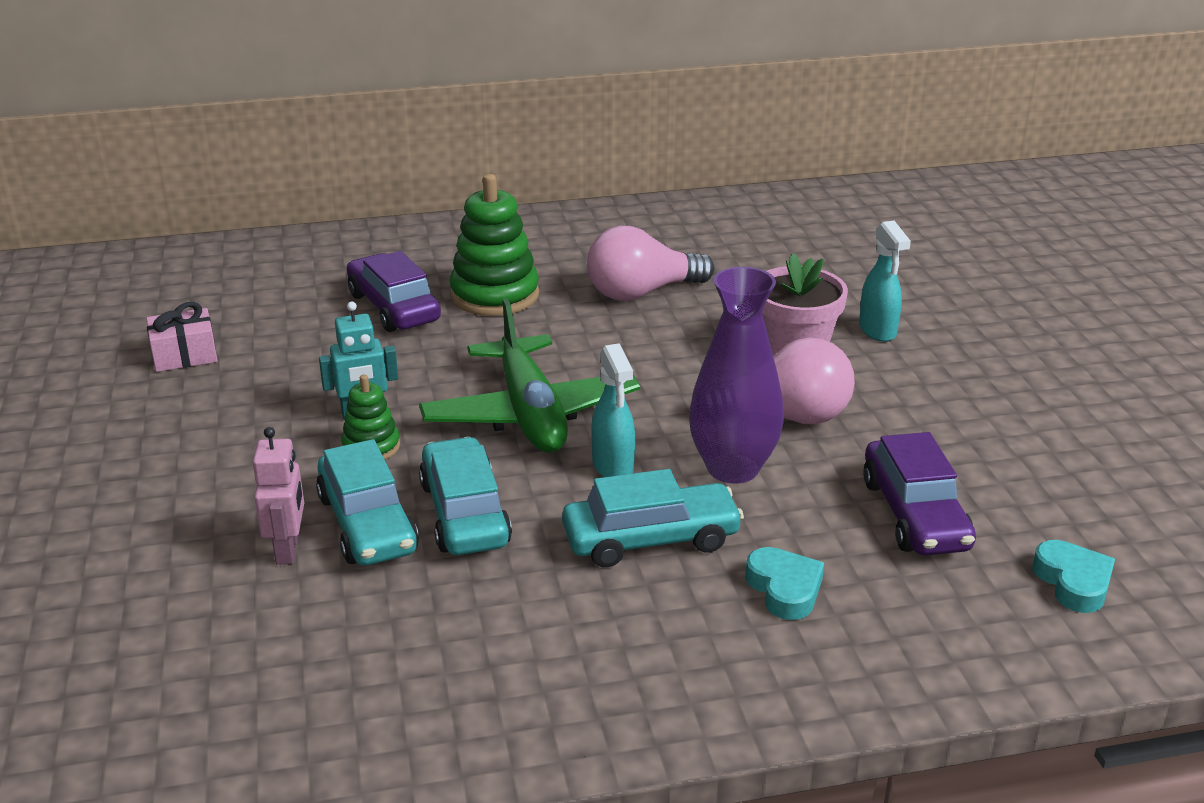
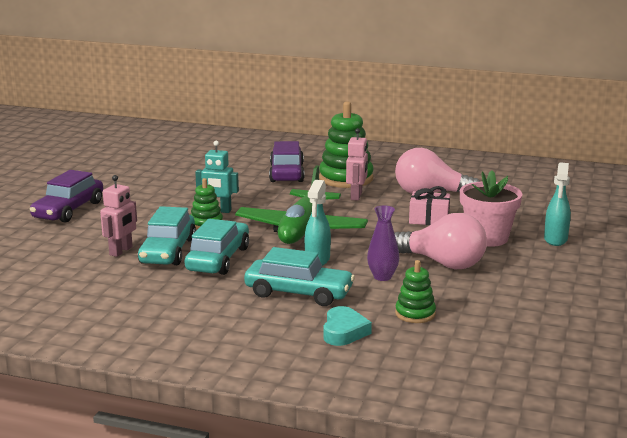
camera: 30 degrees right, 10 degrees down
(184, 355) = (164, 171): pink gift -> pink gift (429, 219)
(544, 325) = (356, 196): none -> pink robot
(733, 468) = (382, 277): purple vase -> purple vase, size x0.55
(841, 521) = (415, 314): none -> green stacking toy
(914, 514) = (464, 322): purple car -> purple car (68, 210)
(1073, 582) = (524, 377): turquoise heart -> none

